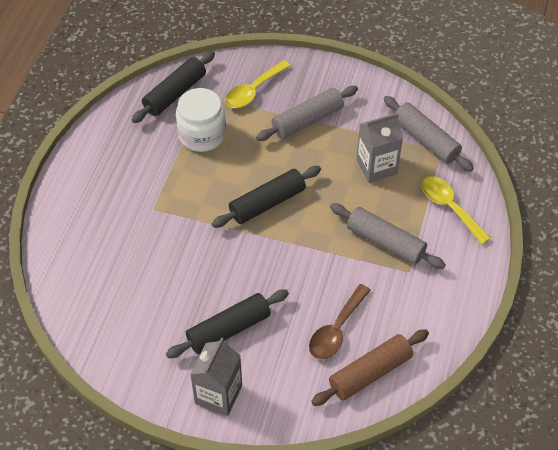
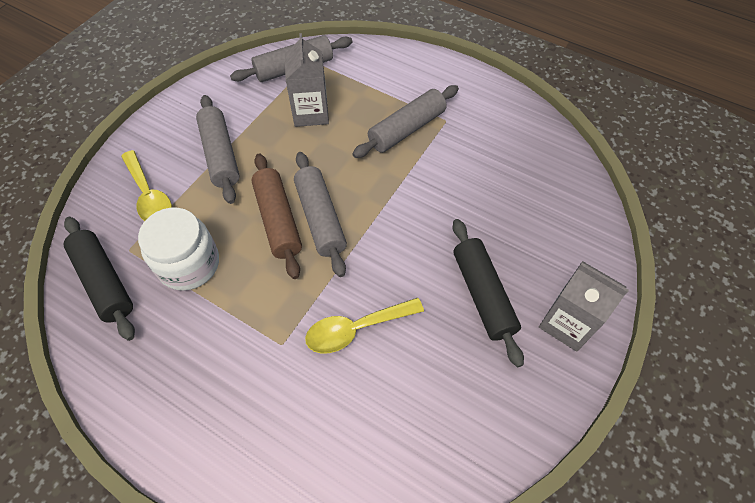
camera: 75 degrees left, 5 degrees up
(267, 203) = (320, 218): black rolling pin -> grey rolling pin
(336, 330) = (502, 194): brown spoon -> none
(370, 373) = (557, 179): brown rolling pin -> brown rolling pin (278, 220)
(449, 207) = (381, 72): yellow spoon -> yellow spoon (356, 329)

